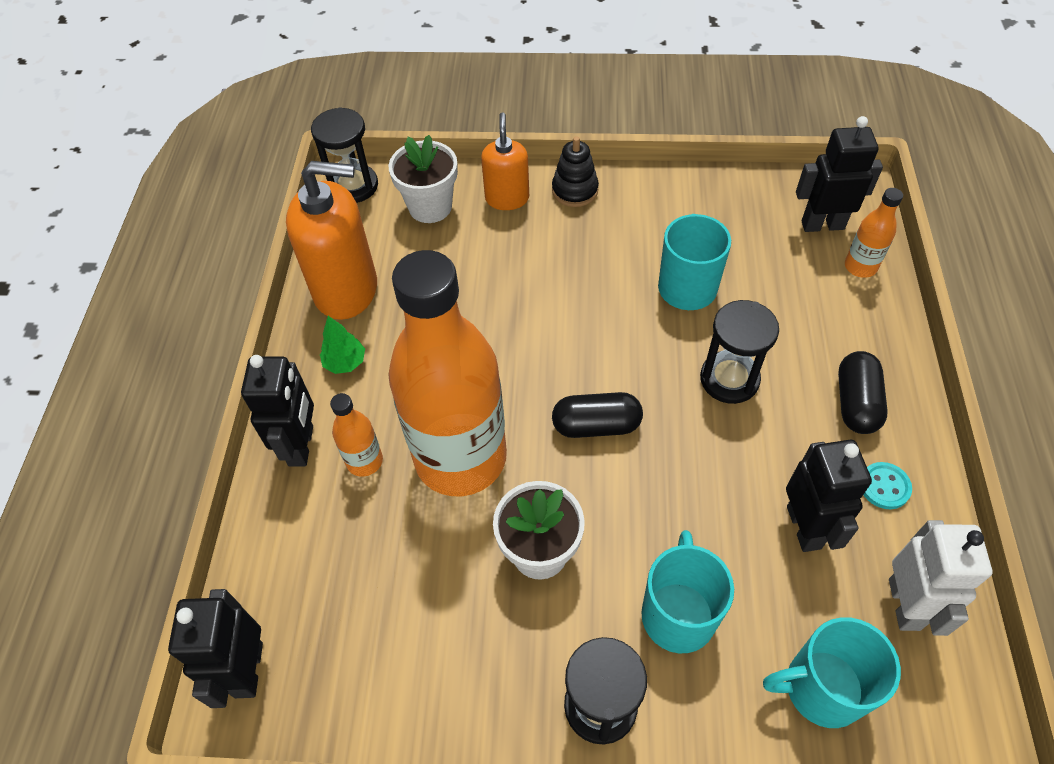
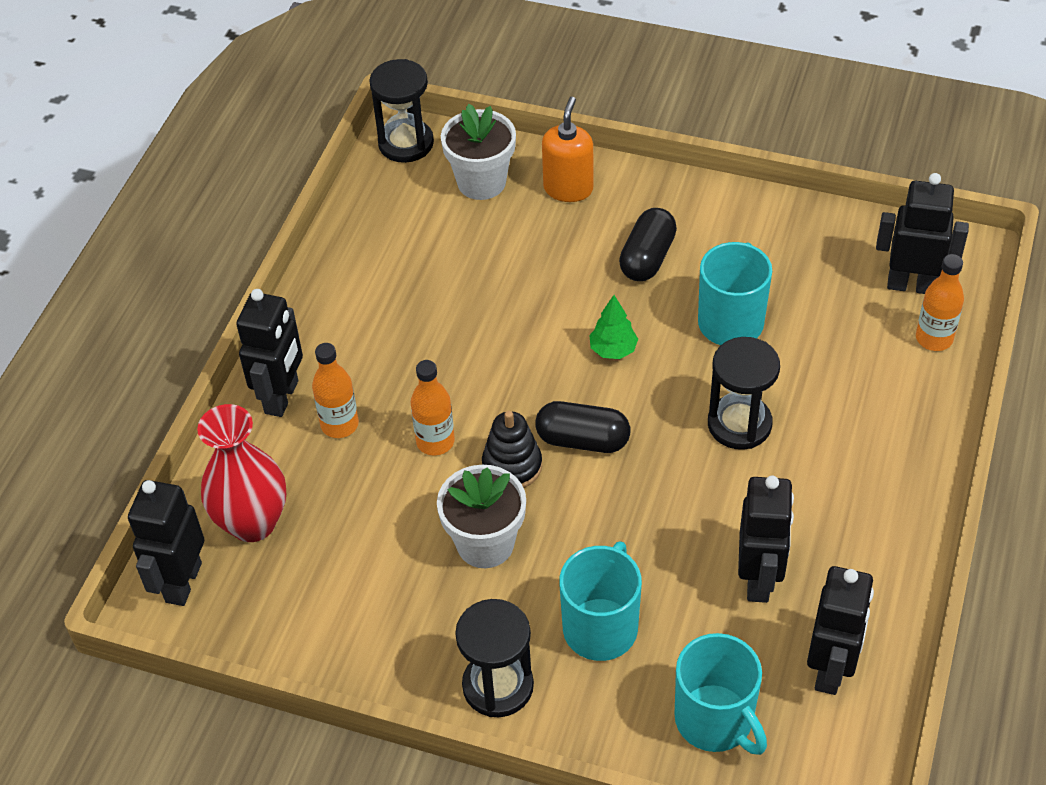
camera: 15 degrees right, 5 degrees down
(305, 585) = (253, 523): none -> red vase
(345, 363) = (346, 326): green tree -> green tree (613, 350)
(346, 290) = (368, 253): orange soap dispenser -> none
(460, 458) = (435, 441): orange bottle -> orange bottle, size x0.40
(575, 190) = (646, 194): black stacking toy -> black stacking toy (512, 466)
(821, 688) = (715, 720): turquoise mug -> turquoise mug turned 135 degrees counterclockwise
(855, 403) = (865, 475): black capsule -> black capsule (647, 258)
(884, 486) = (859, 561): turquoise button -> none
(905, 604) = (831, 669): white robot -> black robot

